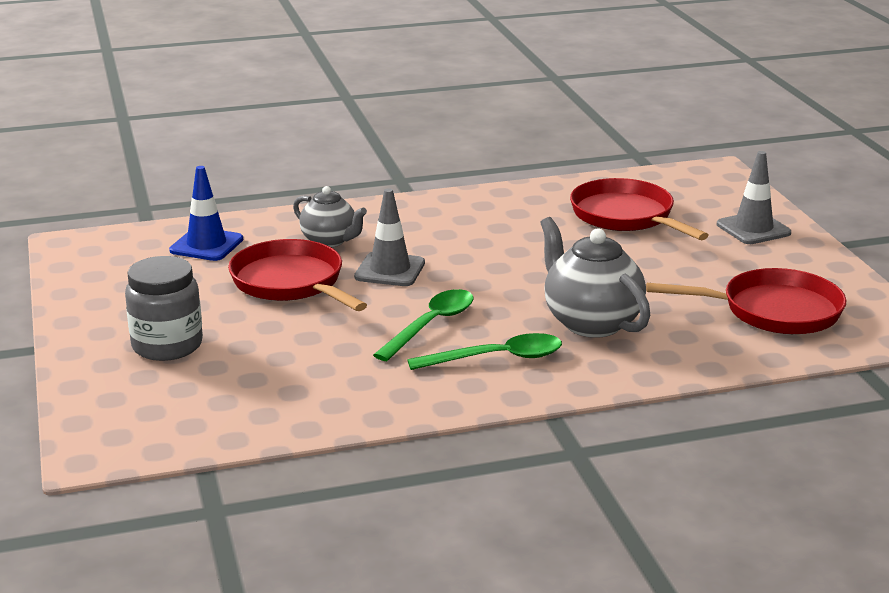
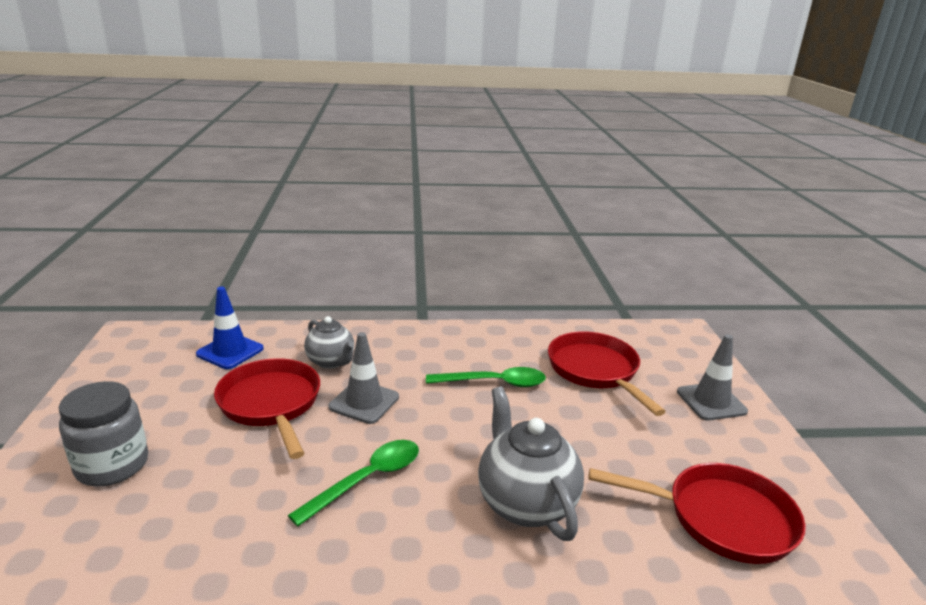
camera: 10 degrees right, 0 degrees up
(496, 358) = (410, 541): green spoon -> green spoon (494, 383)

